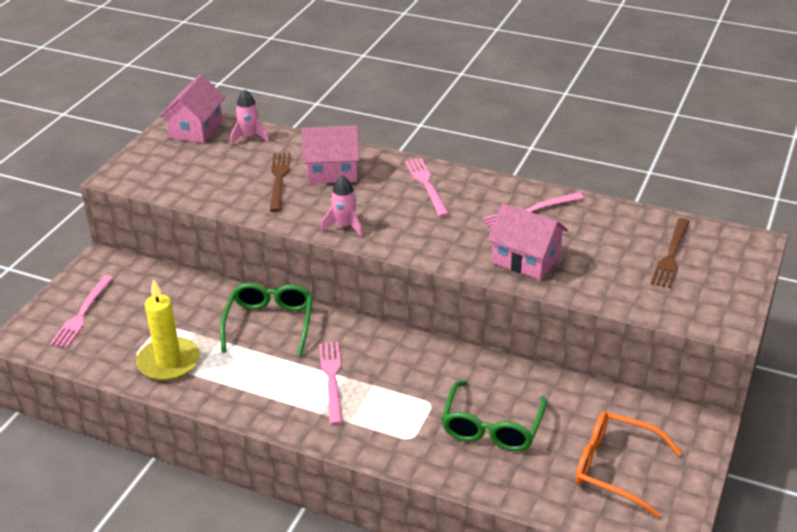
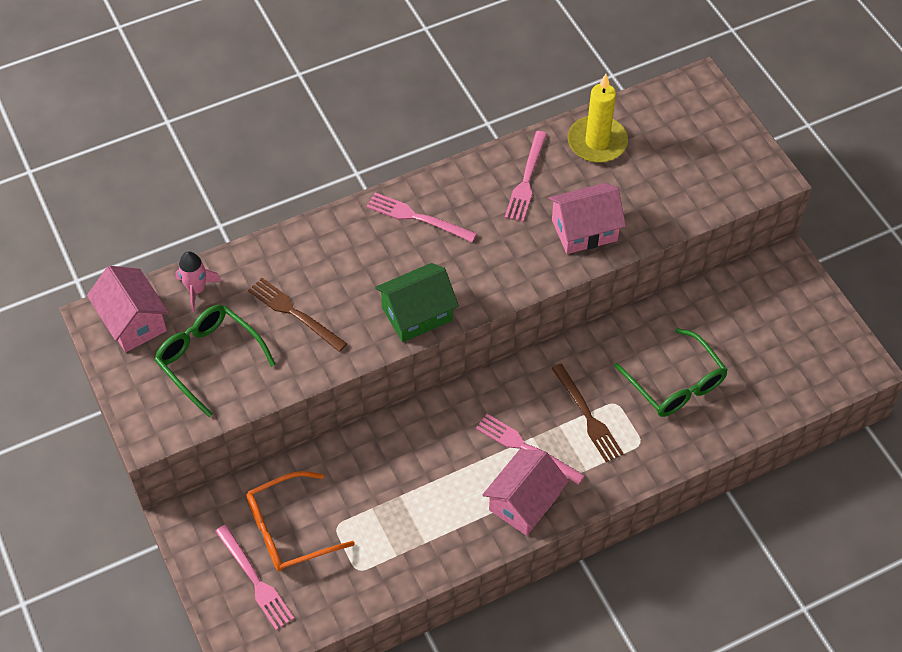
camera: 50 degrees left, 20 degrees up
(169, 362) = (392, 550): yellow candle -> yellow candle (597, 142)
(269, 324) = (414, 446): green glasses -> green glasses (209, 359)
(332, 172) = (325, 267): pink house -> pink house (524, 502)
(344, 226) = (417, 314): pink rocket -> green house
(615, 468) = (780, 344): orange glasses -> orange glasses (289, 530)
(671, 255) = (667, 141): brown fork -> brown fork (587, 416)

